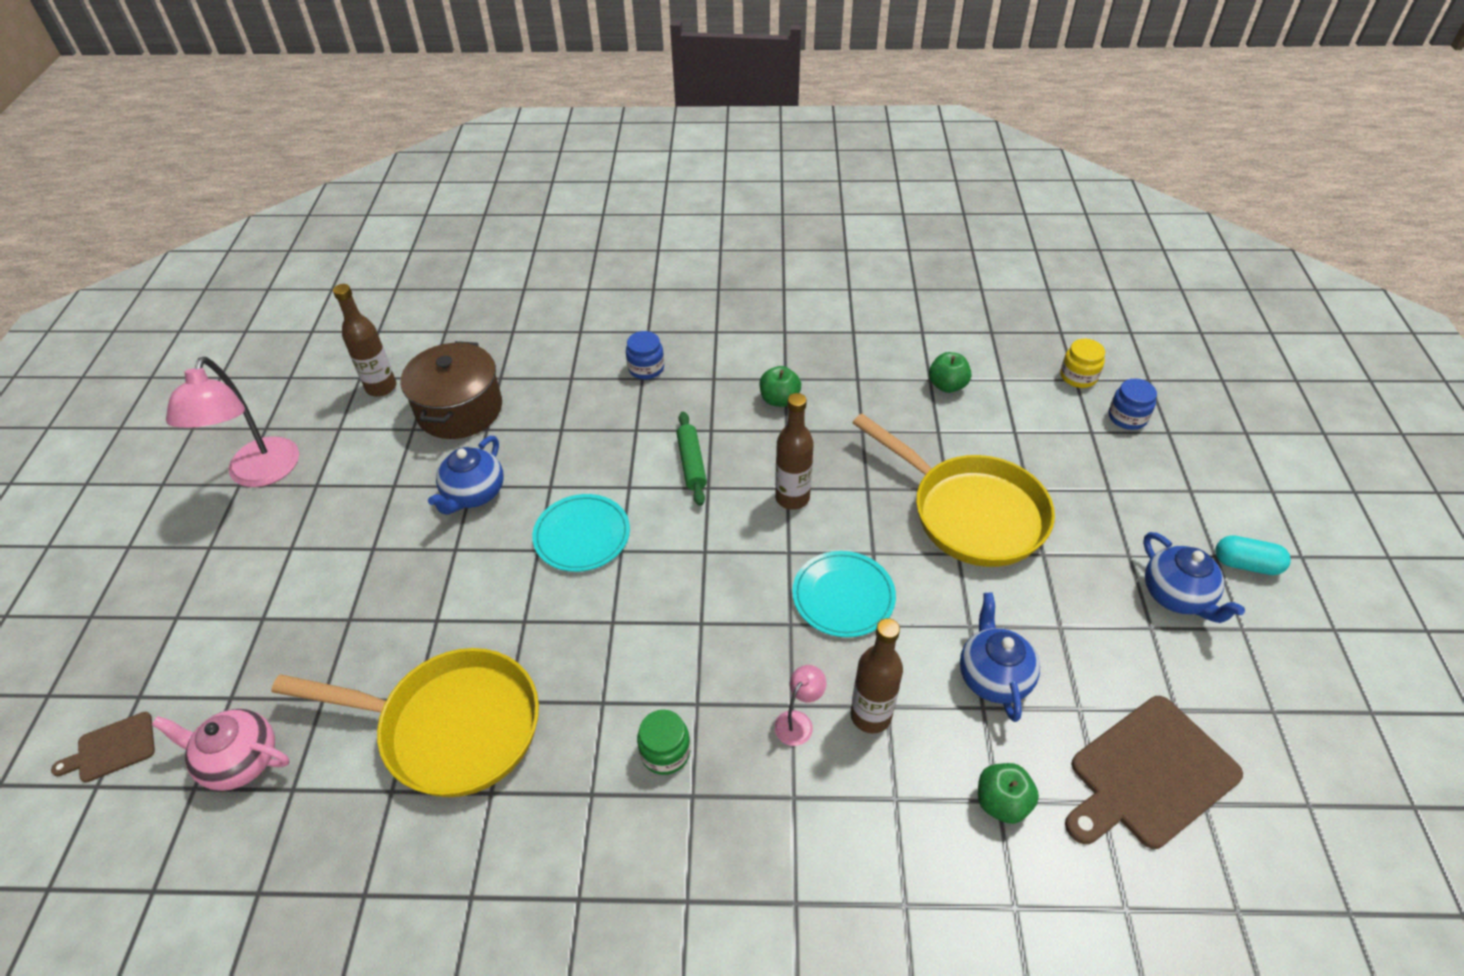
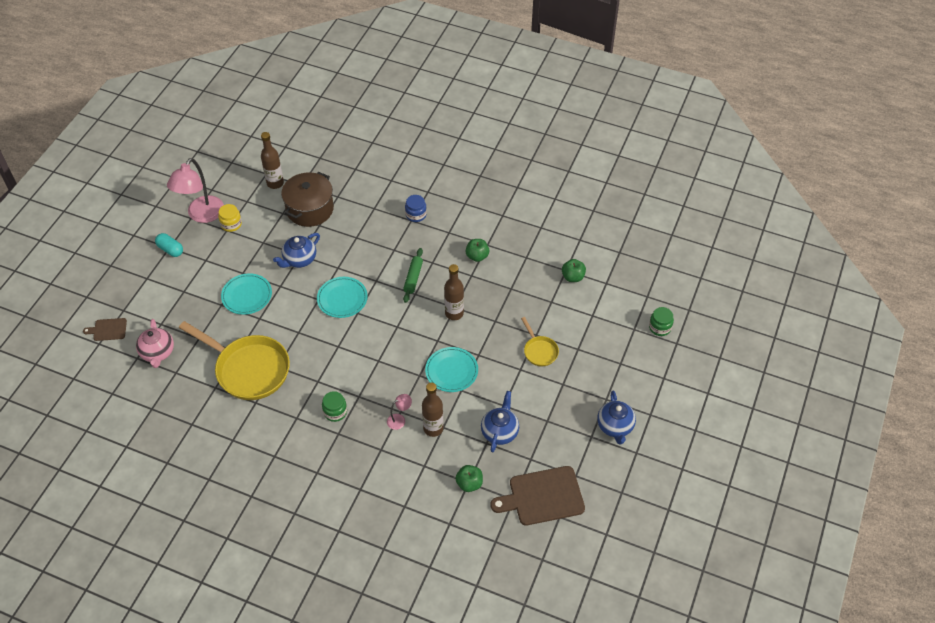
camera: 20 degrees right, 5 degrees up
(240, 761) = (158, 353): pink teapot -> pink teapot turned 135 degrees counterclockwise
(395, 586) = (247, 295): none -> turquoise plate
(970, 512) = (539, 351): yellow pan -> yellow pan, size x0.48
(1078, 376) = (650, 295): yellow jar -> yellow jar (231, 224)
(1127, 417) = (660, 327): blue jar -> green jar
(1246, 564) = (662, 424): turquoise capsule -> turquoise capsule (170, 249)

